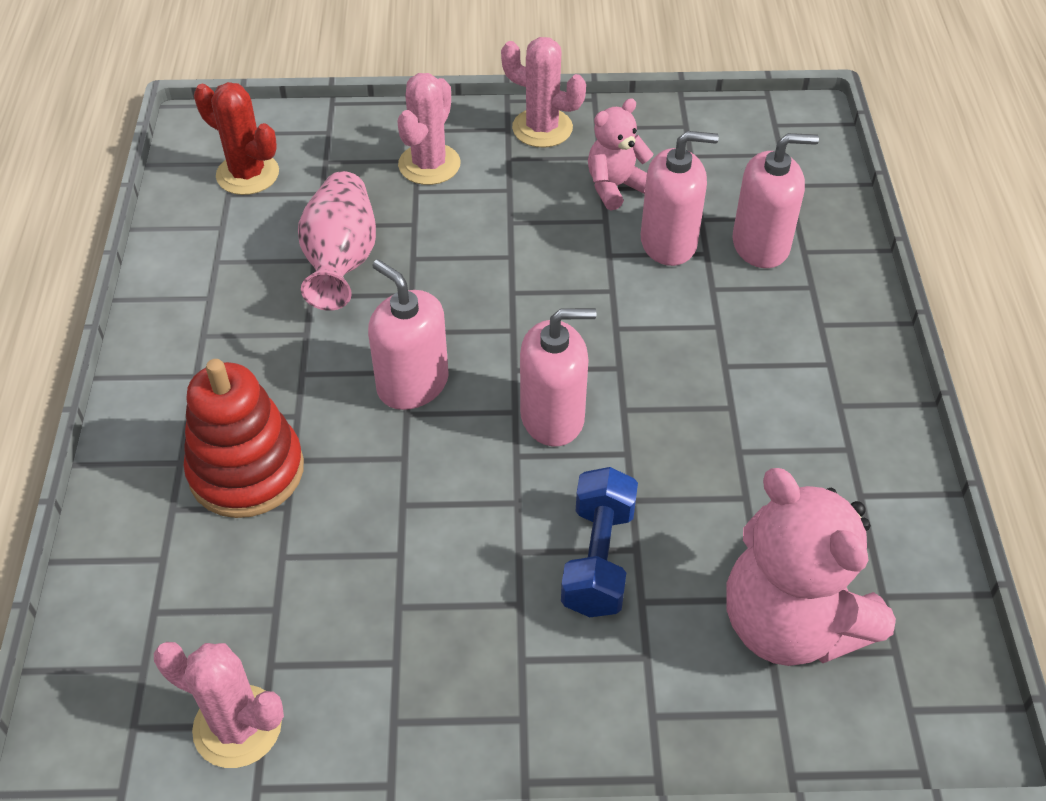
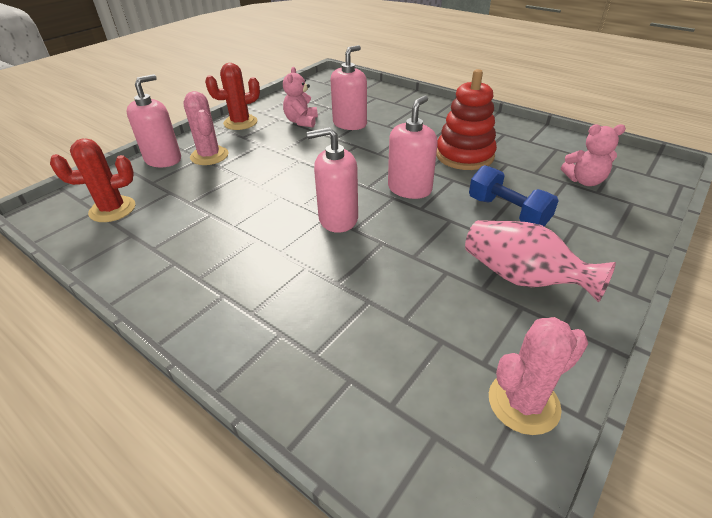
camera: 50 degrees left, 10 degrees down
(246, 471) = (323, 306): red stacking toy -> red stacking toy (464, 155)
(341, 260) = (224, 205): pink vase -> pink vase (522, 278)
(542, 128) = (240, 122): pink cactus -> red cactus
(761, 245) = (379, 108): pink soap dispenser -> pink soap dispenser (163, 159)
(790, 623) = (584, 181): pink teddy bear -> pink teddy bear, size x0.54

